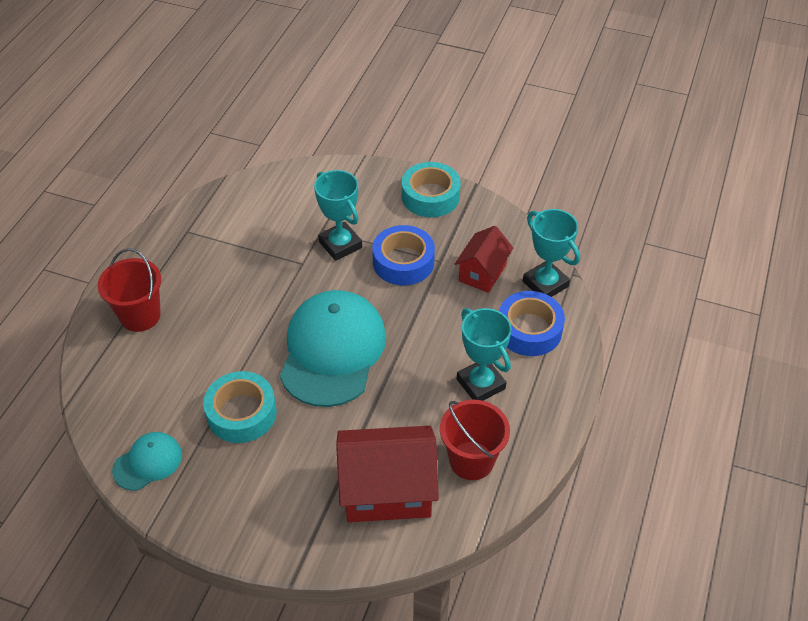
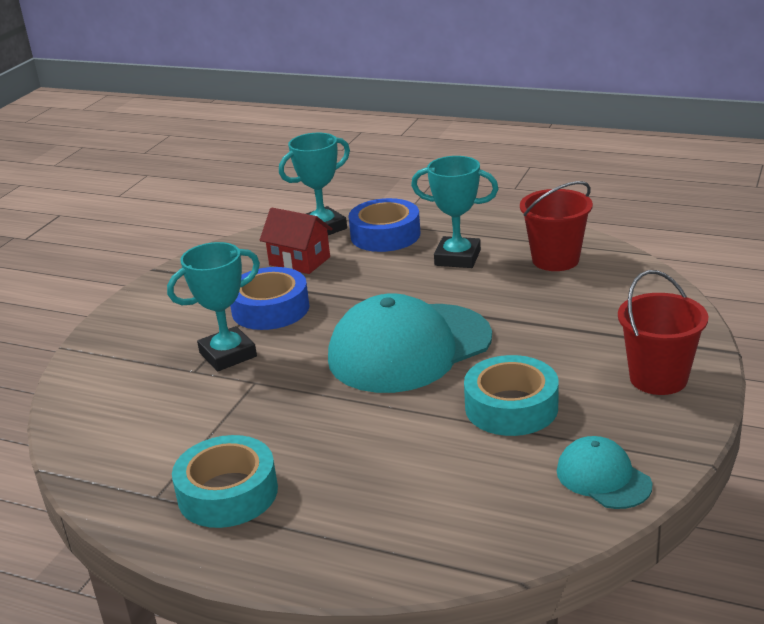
camera: 85 degrees left, 20 degrees down
(140, 316) = (332, 523): red bucket -> red bucket (658, 378)
(332, 351) = (409, 348): turquoise cap -> turquoise cap turned 45 degrees counterclockwise
(387, 491) = (603, 302): red house -> none
(430, 196) = (162, 296): turquoise tape -> turquoise tape (228, 493)
(481, 384) = (457, 258): turquoise trophy -> turquoise trophy turned 45 degrees clockwise

